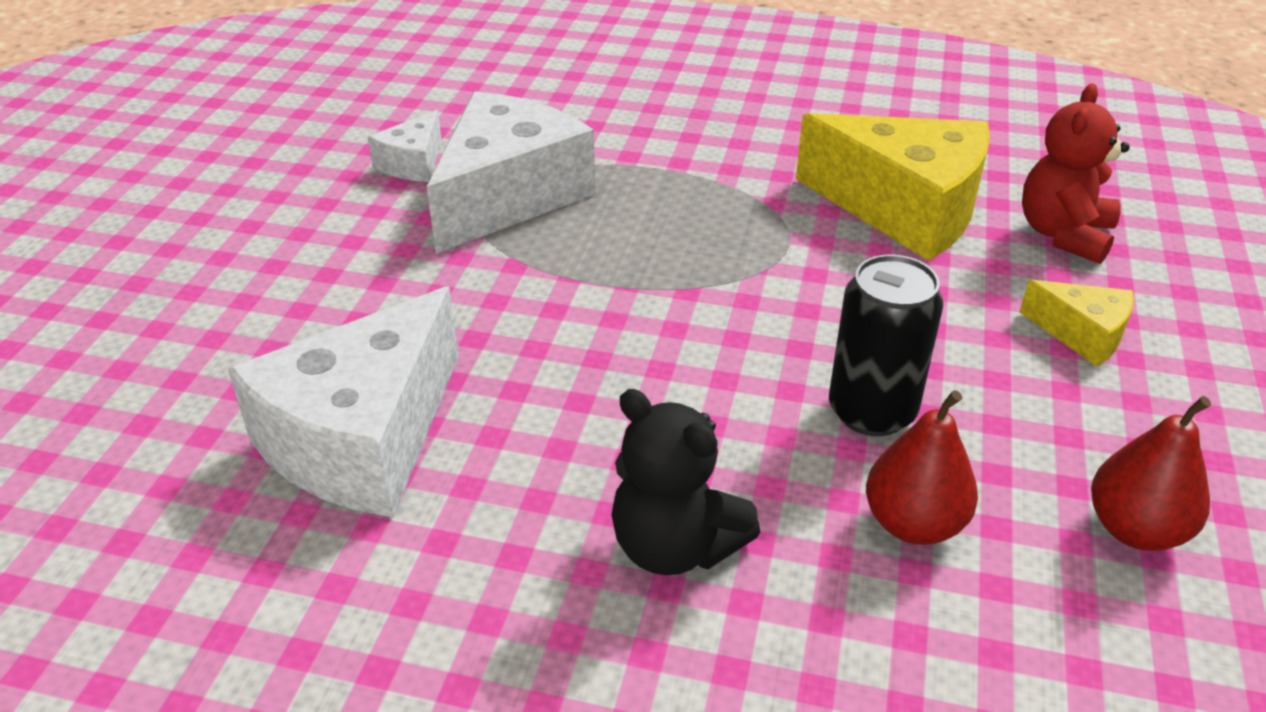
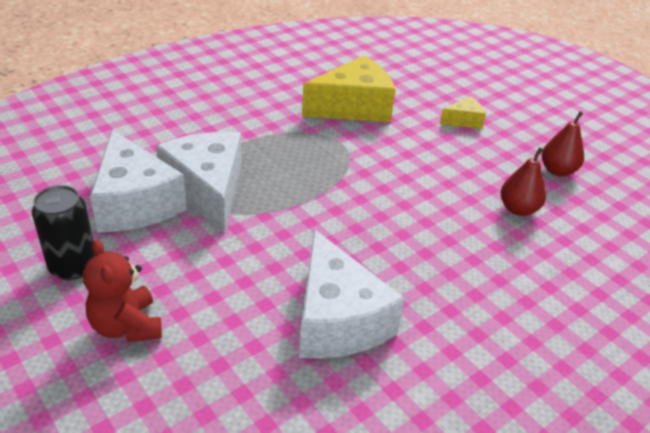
camera: 55 degrees left, 0 degrees up
(413, 163) = (135, 202): white cheese -> white cheese, size x2.09
(675, 546) = (482, 267): black teddy bear -> none
(871, 411) = (457, 184): black can -> black can (73, 266)
(1063, 234) = (409, 89): red teddy bear -> red teddy bear (126, 326)

